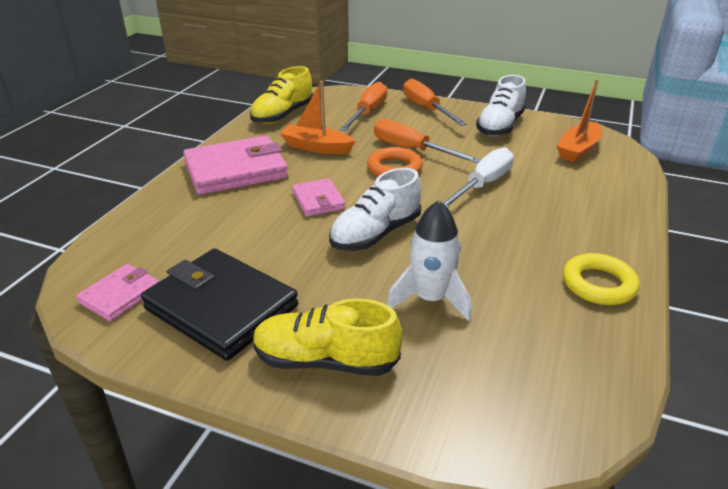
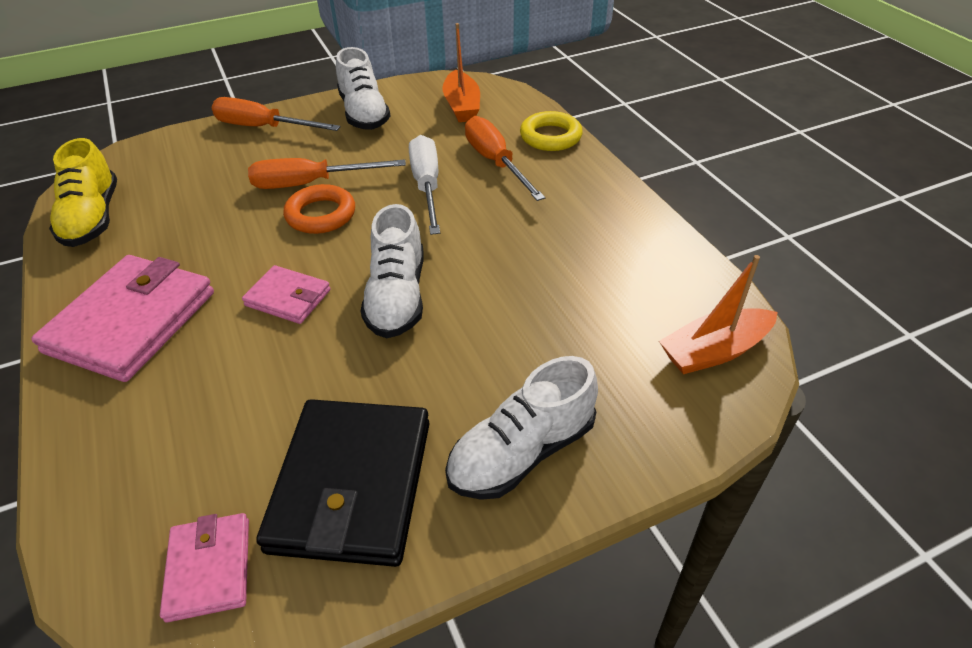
camera: 45 degrees left, 10 degrees up
(221, 307) = (351, 484): black wallet -> black wallet turned 75 degrees counterclockwise
(316, 147) = (197, 237): orange boat -> orange boat (714, 351)
(325, 361) = (521, 452): yellow shoe -> white shoe
(367, 113) = (201, 163): orange screwdriver -> orange screwdriver (496, 162)
(430, 299) = (527, 327): white rocket -> none
(598, 284) = (624, 227): yellow ring -> yellow ring (550, 137)

